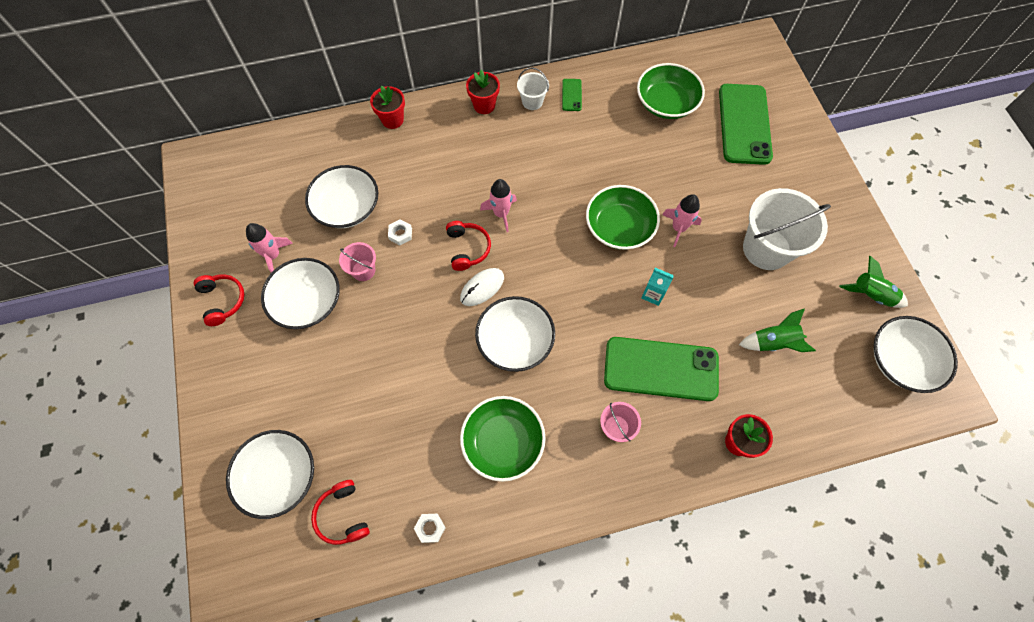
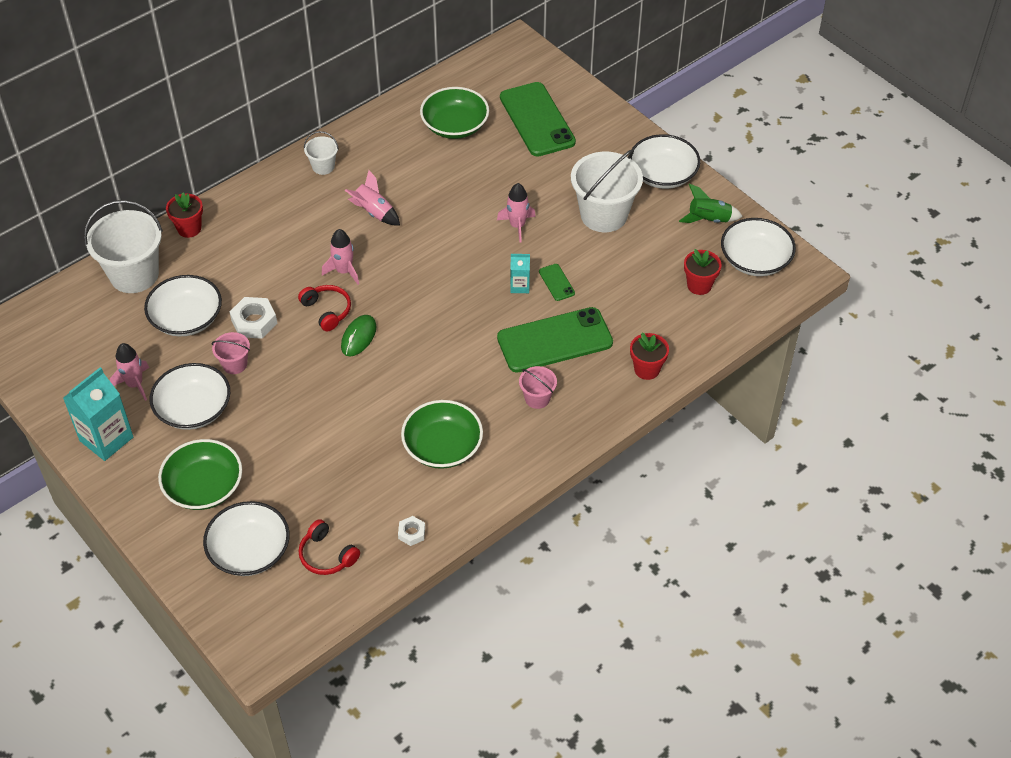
camera: 25 degrees left, 15 degrees down
(222, 301) = (106, 439): red headphones -> turquoise carton
(327, 147) = (134, 274): none -> white bucket
(400, 234) = (254, 322): white nut -> white nut, size x1.73
(482, 288) = (358, 337): white mouse -> green mouse
(484, 105) = (276, 185): red flower pot -> red flower pot (699, 285)
(515, 341) = (412, 367): white bowl -> white bowl (663, 174)
(555, 164) = (374, 212): none -> pink rocket
(571, 95) = (359, 148): green phone -> green phone (556, 282)
(619, 227) = (462, 244): green bowl -> green bowl (204, 487)
(773, 343) = (642, 285): green rocket -> none

